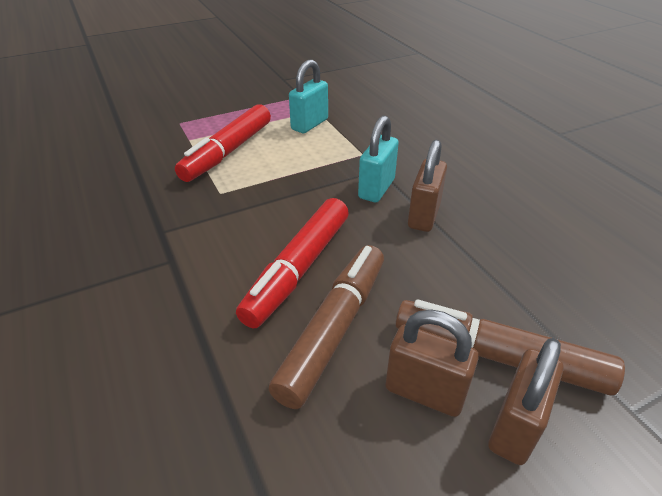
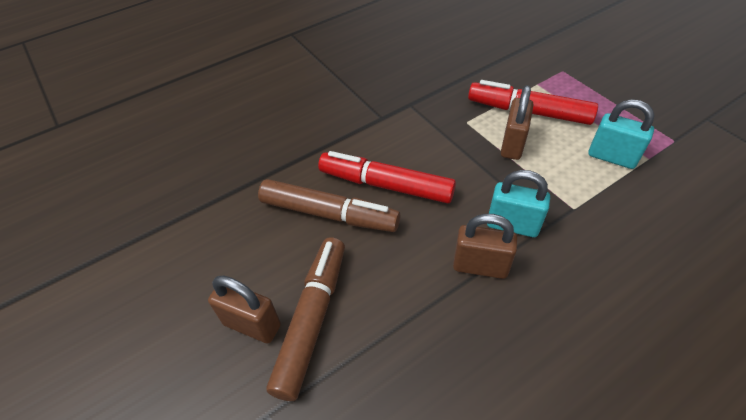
camera: 85 degrees right, 10 degrees up
(424, 392) = (279, 270): brown padlock -> brown padlock (512, 145)

